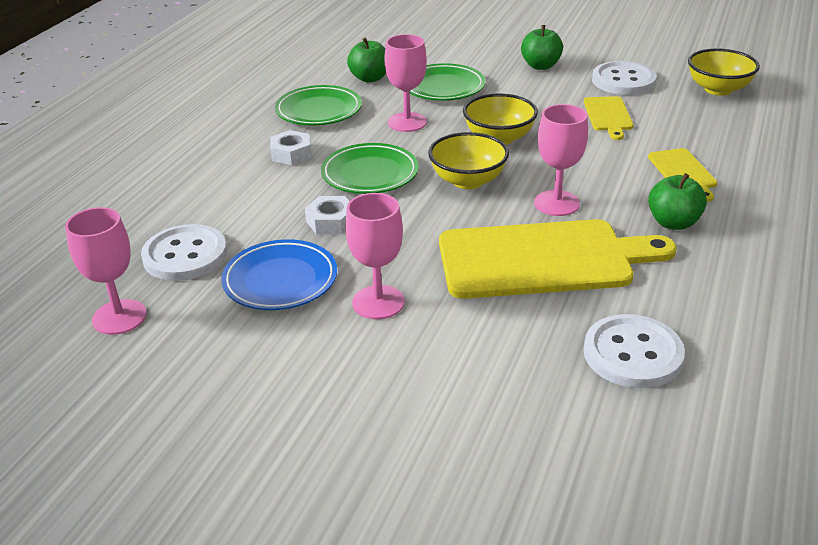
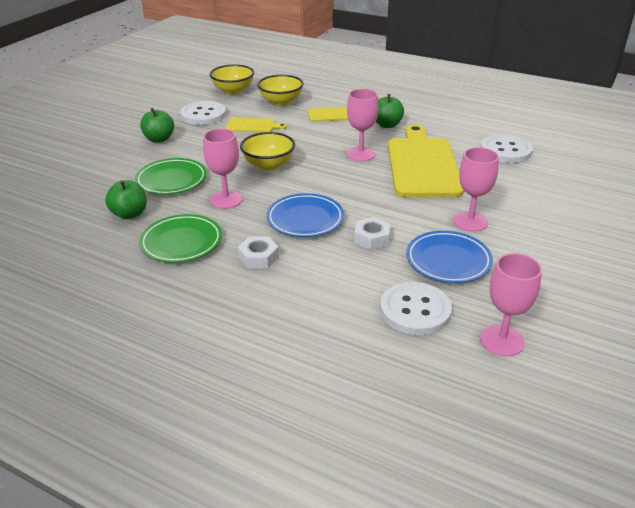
camera: 85 degrees left, 0 degrees up
(370, 174) = (305, 219): green plate -> blue plate
(468, 181) = (325, 181): yellow bowl -> yellow bowl (281, 102)

